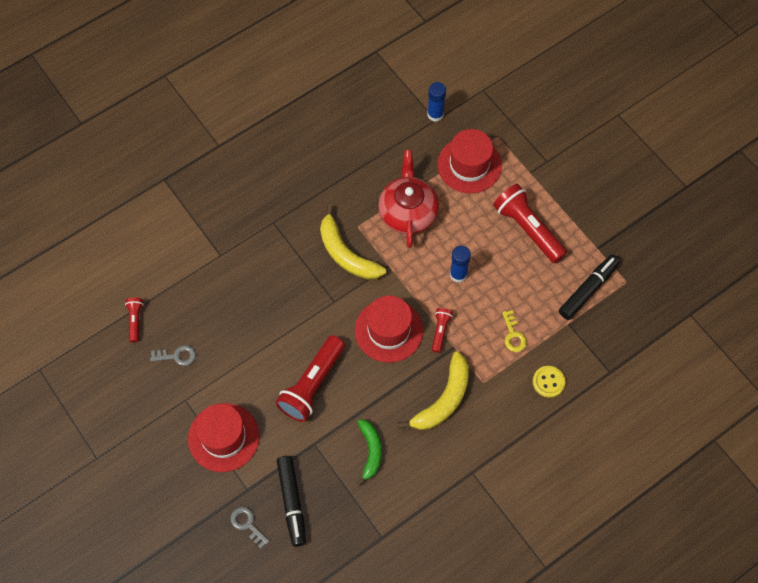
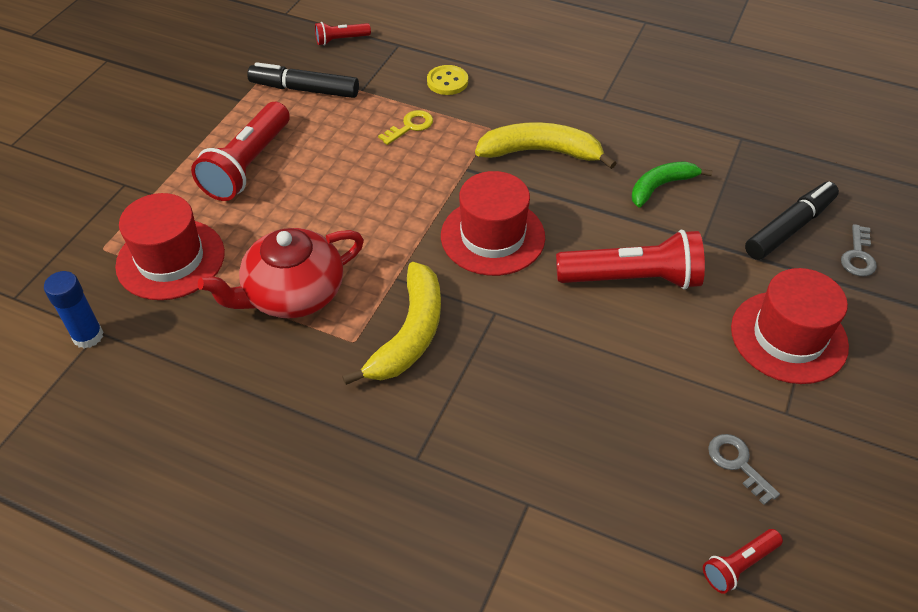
camera: 120 degrees left, 15 degrees down
(440, 331) = (455, 188): red flashlight -> red flashlight (341, 40)
(458, 274) = (360, 203): blue glue stick -> none

